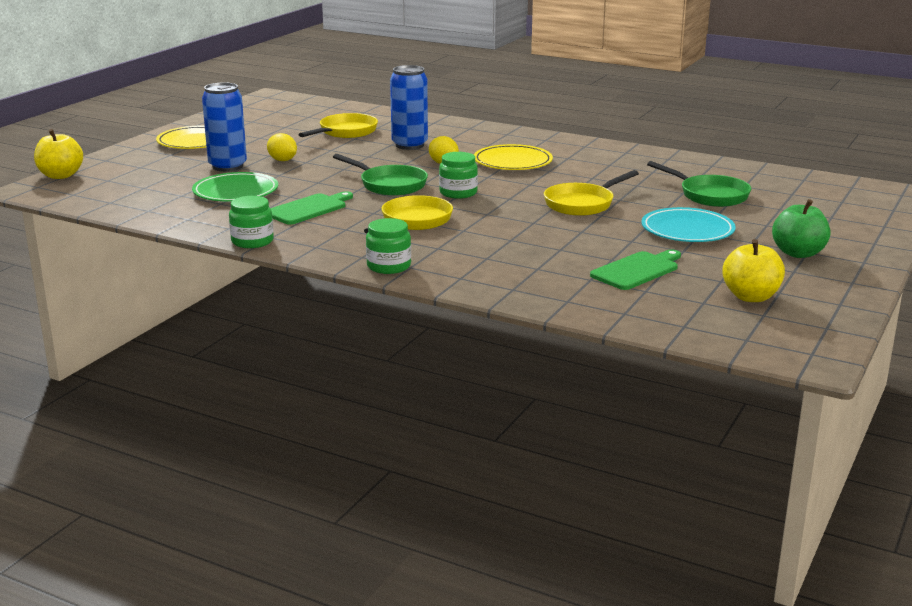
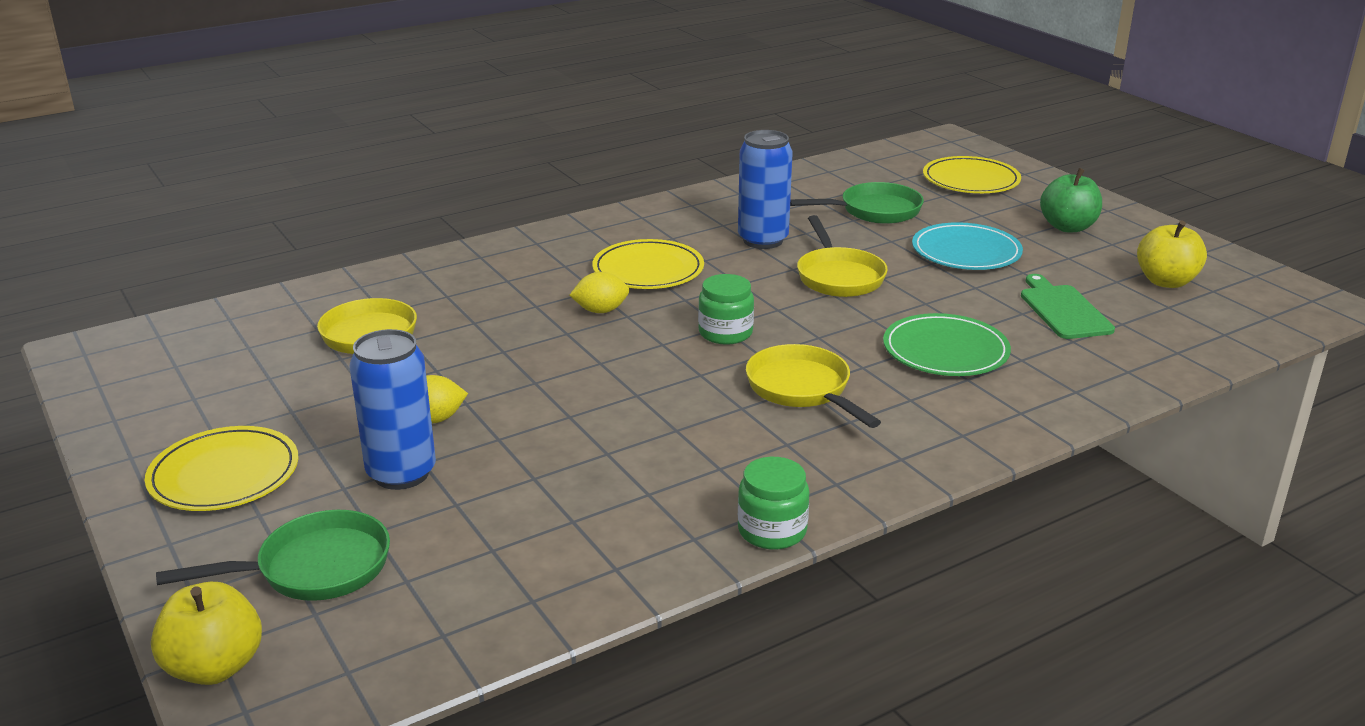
camera: 60 degrees left, 5 degrees up
(235, 191) = (533, 494): green plate -> green plate (945, 351)
(309, 209) = (678, 451): green cutting board -> none
(389, 185) = (643, 368): green pan -> green pan (314, 568)
(389, 266) = (950, 448): green jar -> none
(409, 145) = (496, 311): blue can -> blue can (763, 240)
(830, 212) = (971, 180): none -> yellow plate

